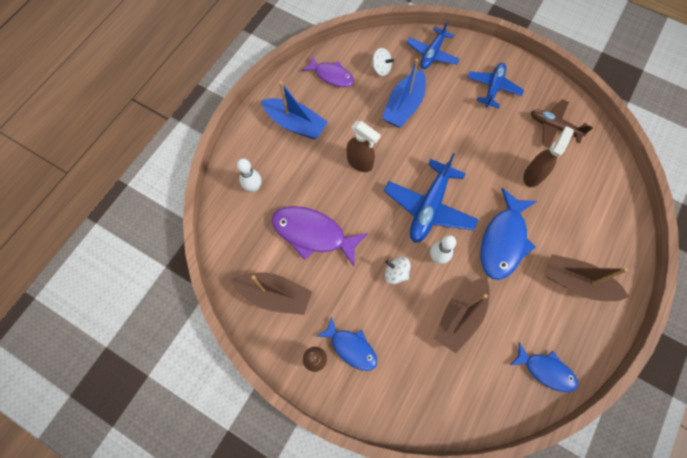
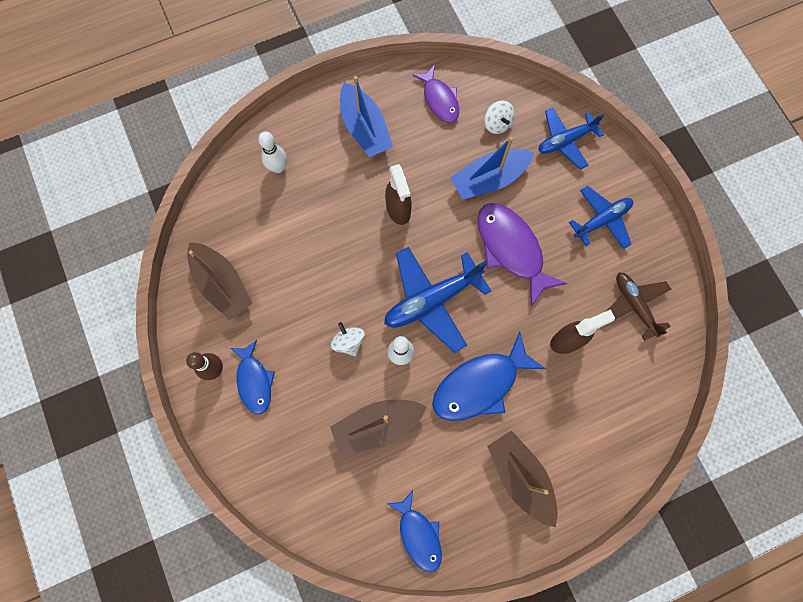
camera: 35 degrees right, 5 degrees up
(313, 234) = (299, 250): purple fish -> purple fish (511, 249)

